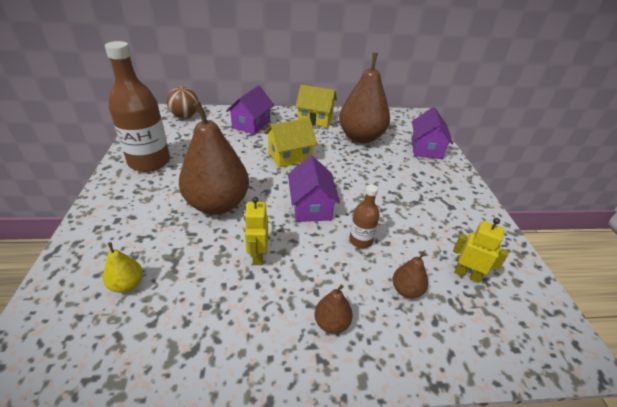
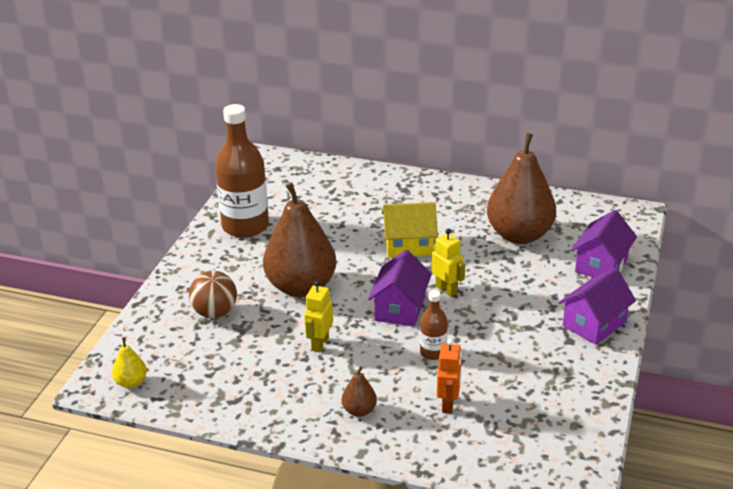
camera: 25 degrees right, 5 degrees down
(127, 284) = (196, 341): yellow pear -> yellow pear (131, 382)
(185, 116) = (304, 170): brown ball -> brown ball (215, 313)
(251, 124) = (382, 194): purple house -> purple house (594, 324)
(315, 119) = (473, 198): yellow house -> none
(406, 290) = (448, 404): brown pear -> orange robot
(467, 275) = (524, 407): yellow robot -> yellow robot (446, 290)

